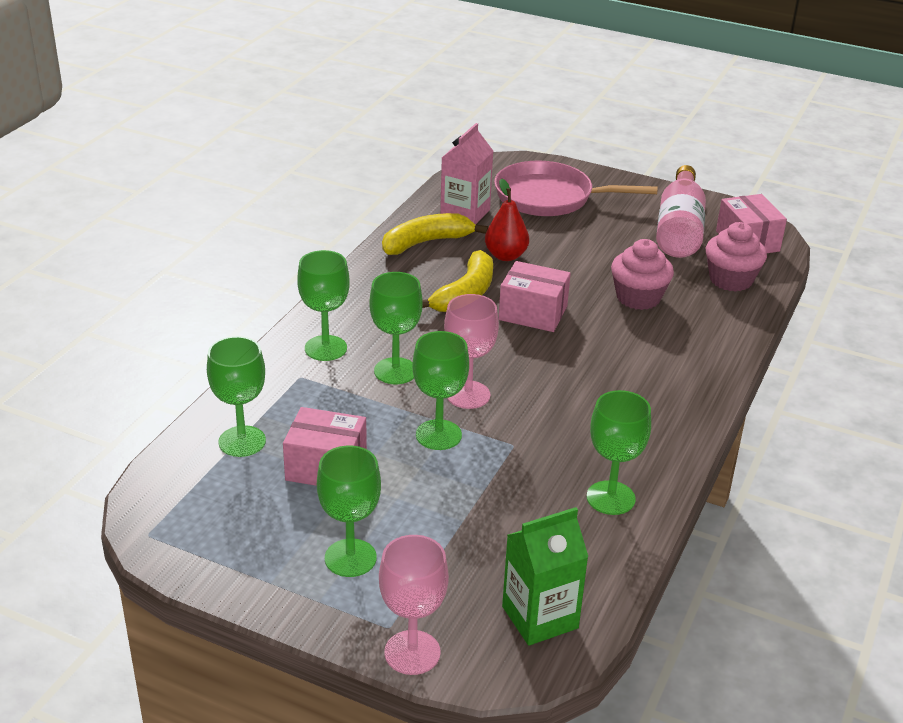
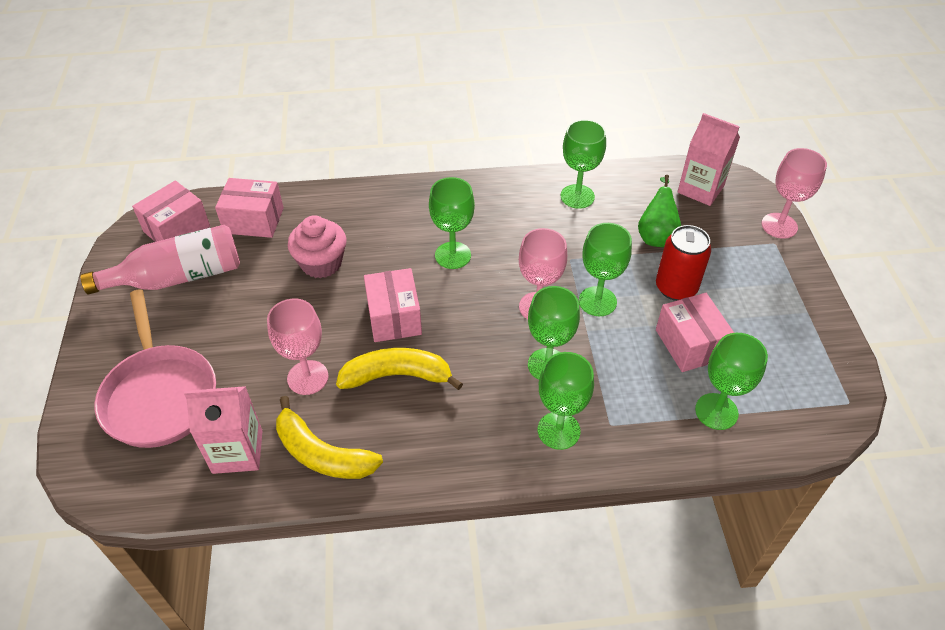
camera: 120 degrees left, 15 degrees up
(350, 558) = (749, 286): green goblet -> green goblet (453, 255)
(403, 499) = (676, 288): none -> red can
(492, 527) = (656, 236): none -> green pear
(506, 256) = (307, 377): red pear -> pink goblet
(540, 617) = (700, 189): green carton -> pink carton
(731, 280) = (254, 220): pink cupcake -> pink box

